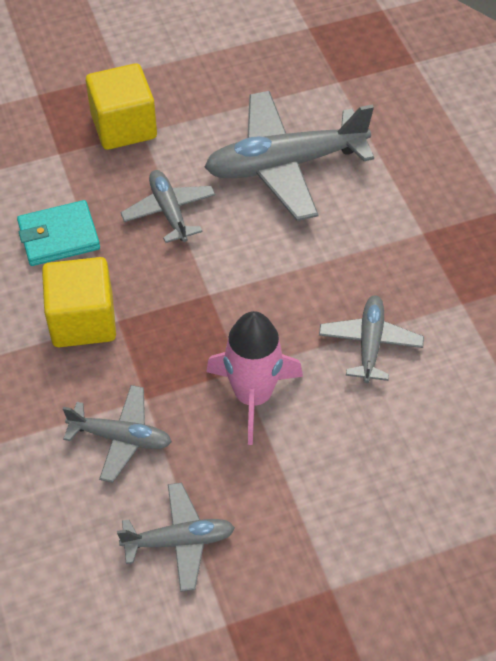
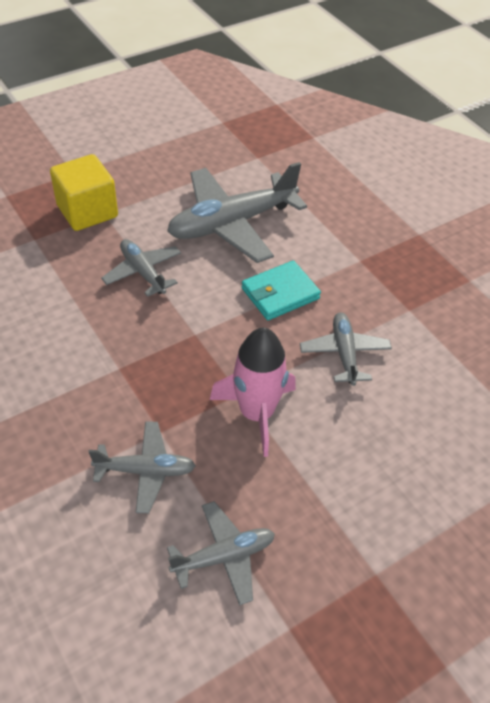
camera: 15 degrees left, 5 degrees down
(59, 237) = (49, 306): turquoise wallet -> turquoise wallet (280, 293)
(83, 320) = (86, 373): yellow cube -> none

